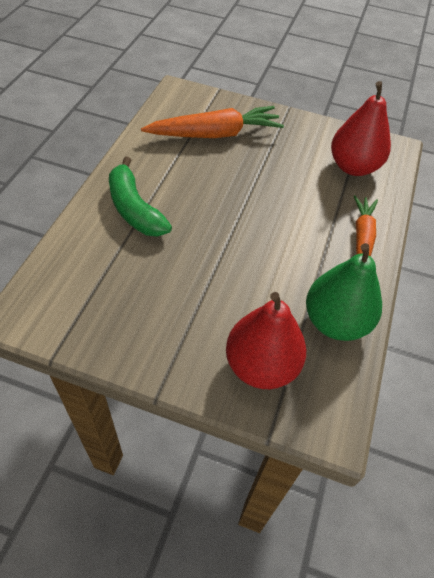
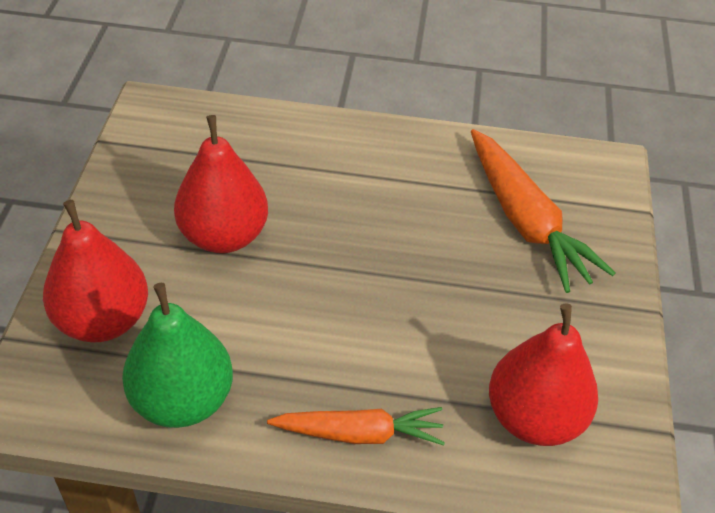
camera: 80 degrees right, 5 degrees down
(134, 209) = (333, 162): green banana -> none
(192, 281) = (224, 236): none -> red pear

